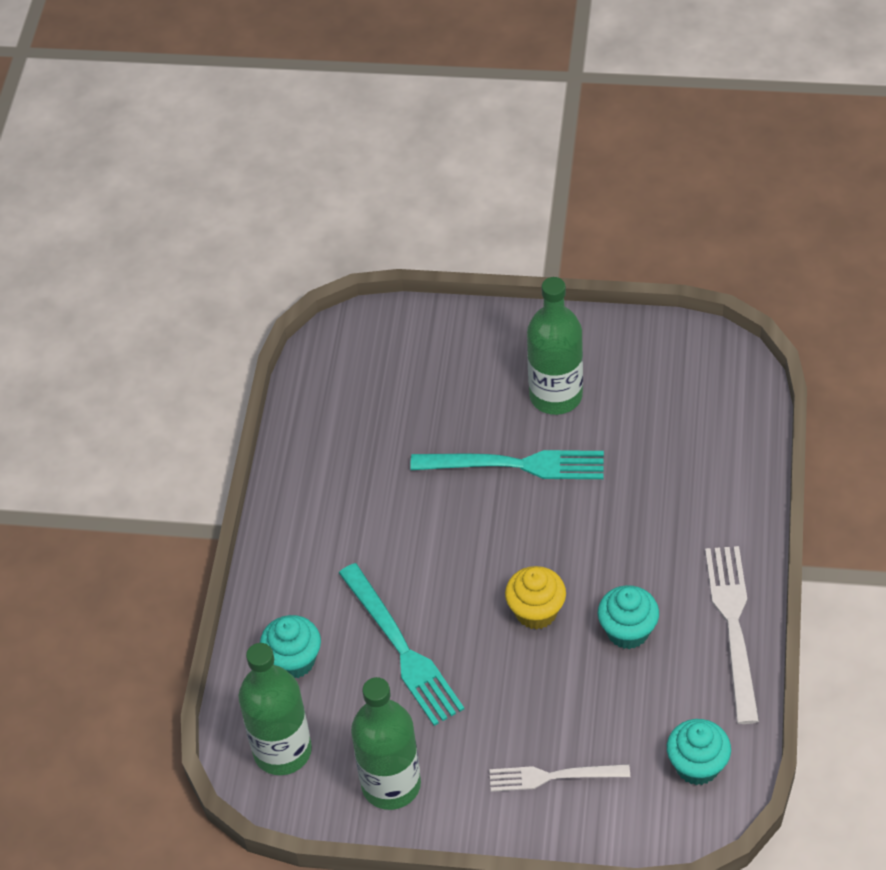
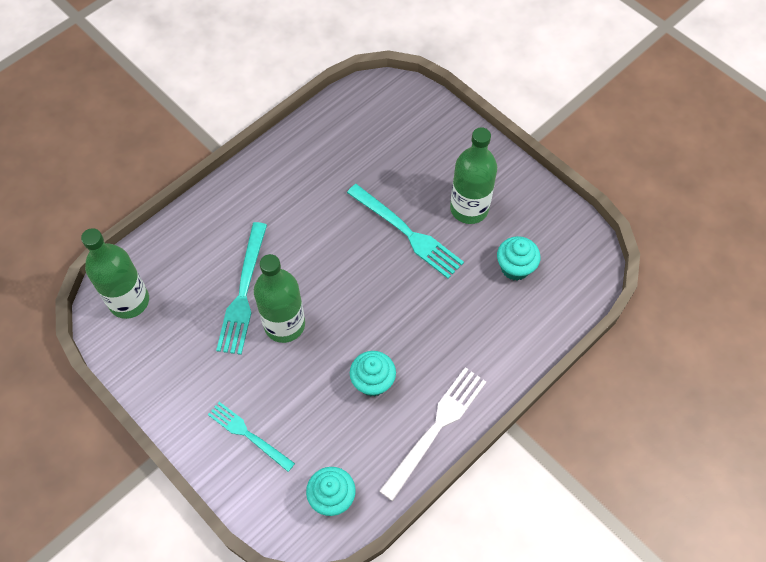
camera: 35 degrees right, 10 degrees up
(294, 661) = (184, 255): turquoise cupcake -> turquoise cupcake (515, 267)
(391, 784) = (162, 366): green bottle -> green bottle (284, 324)
(536, 612) = (334, 329): yellow cupcake -> none
(553, 776) = (249, 435): white fork -> turquoise fork

